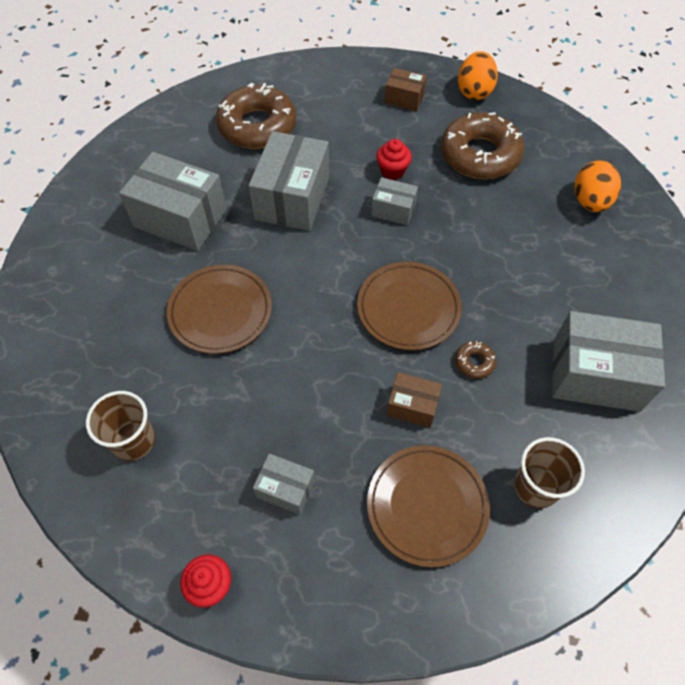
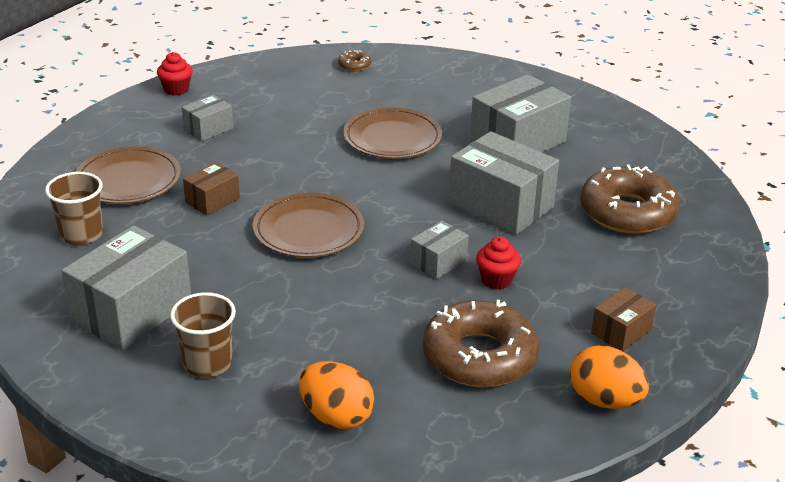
camera: 115 degrees right, 25 degrees down
(133, 441) = (308, 83): brown cup -> brown cup (207, 363)
(474, 362) = (218, 246): brown donut -> brown donut (354, 65)

